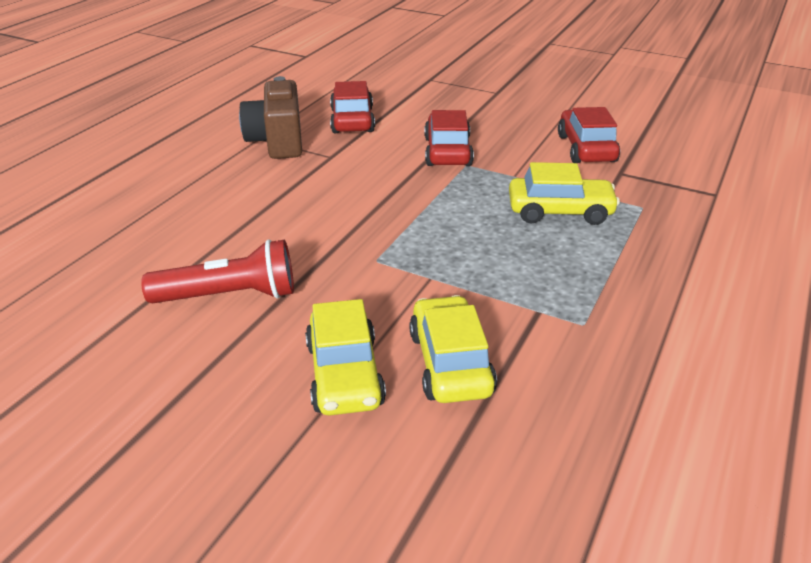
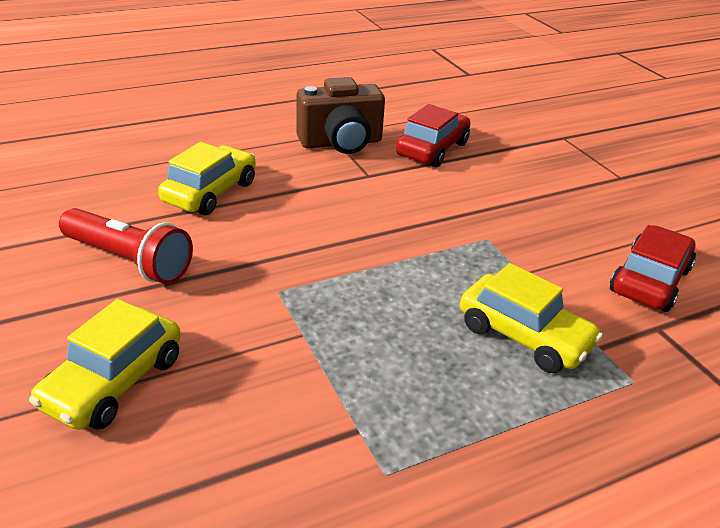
camera: 35 degrees right, 0 degrees up
(277, 142) = (341, 143): brown camera -> brown camera turned 135 degrees counterclockwise
(447, 151) = (485, 217): red car -> none
(450, 363) = (207, 429): yellow car -> yellow car (210, 192)

